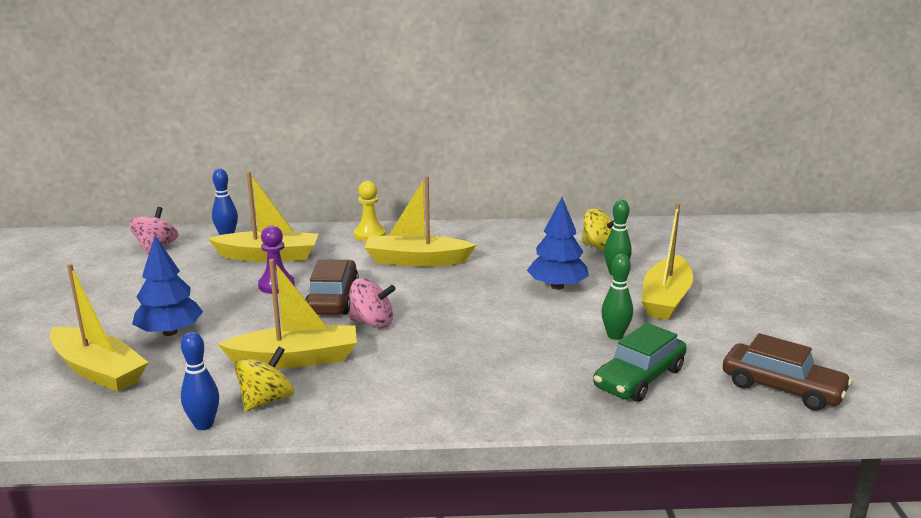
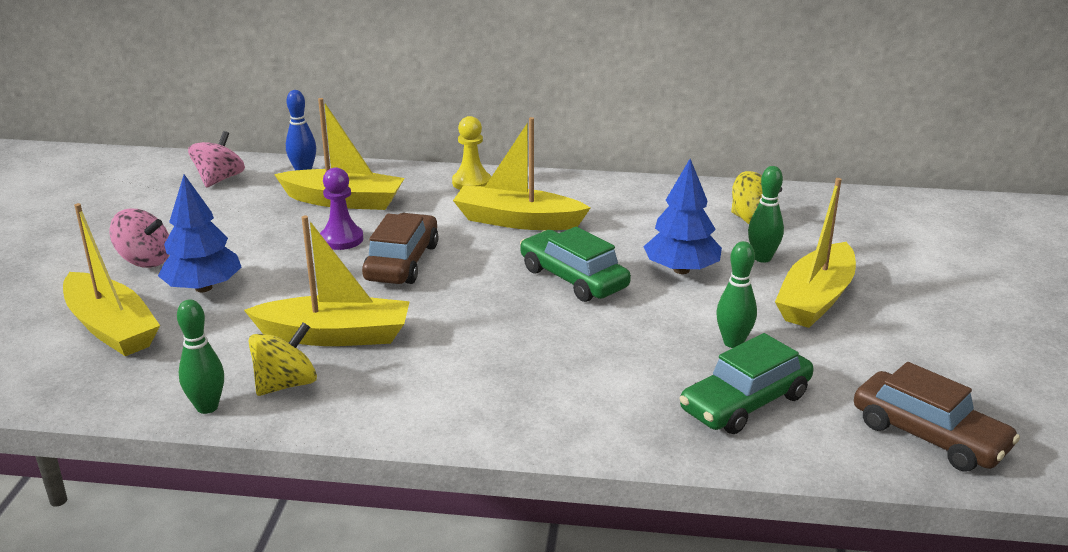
camera: 10 degrees right, 5 degrees up
(204, 425) = (207, 407): blue bowling pin -> green bowling pin
(372, 322) = (439, 297): pink spinning top -> pink spinning top (145, 260)
(475, 299) = (573, 278): none -> green car

